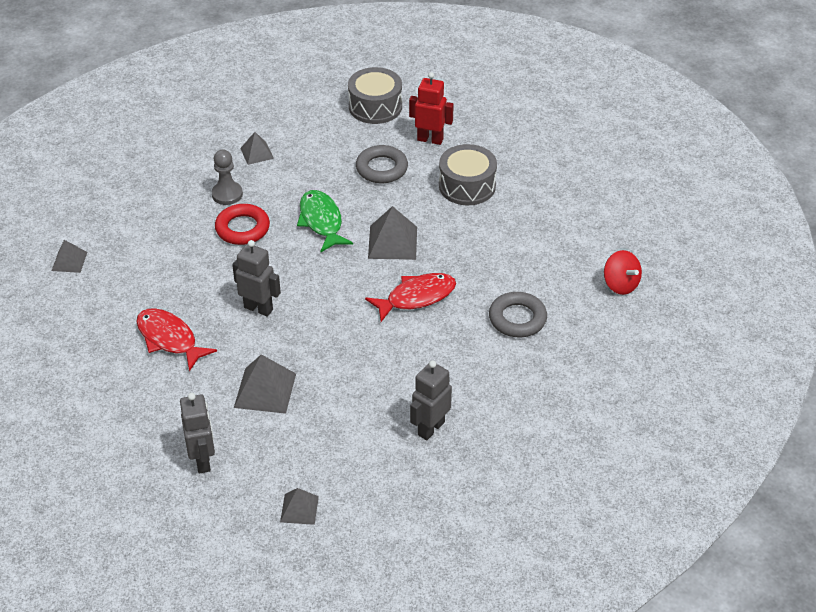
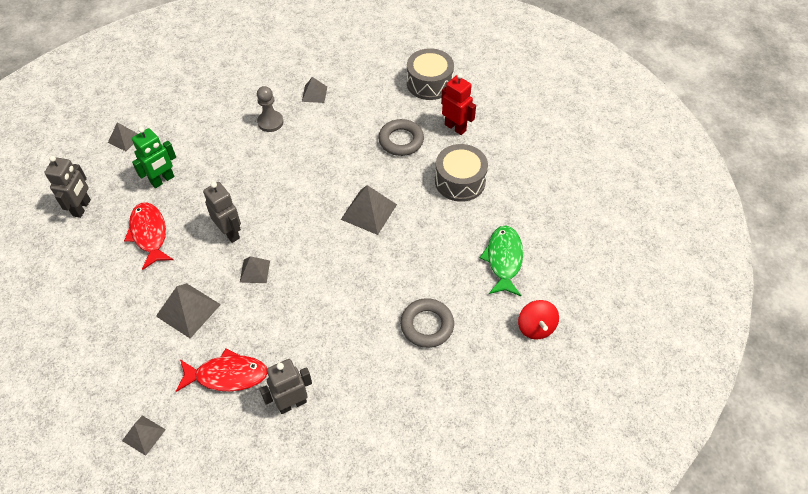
camera: 25 degrees right, 10 degrees up
(145, 286) = (163, 180): none -> green robot
(203, 460) = (103, 355): grey robot -> grey robot (82, 208)
(242, 228) = (263, 156): red ring -> none
(311, 333) = (255, 271): none -> grey pyramid
(321, 221) = (325, 172): green fish -> green fish (503, 259)
(416, 297) = (356, 271): red fish -> red fish (227, 375)

